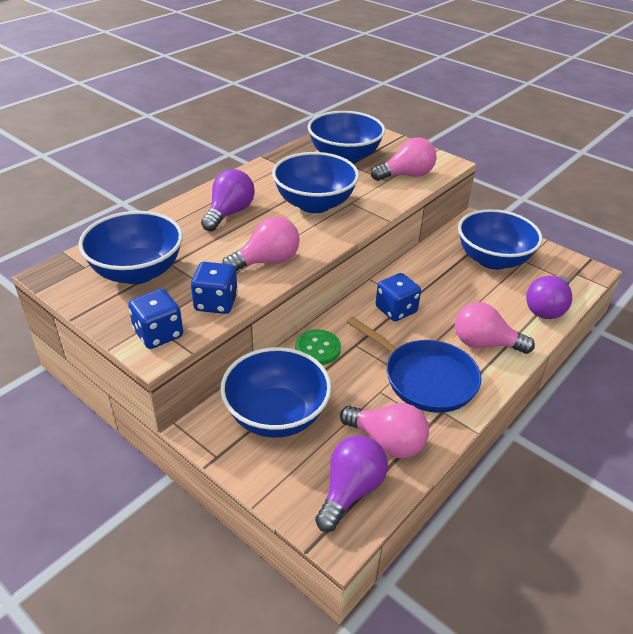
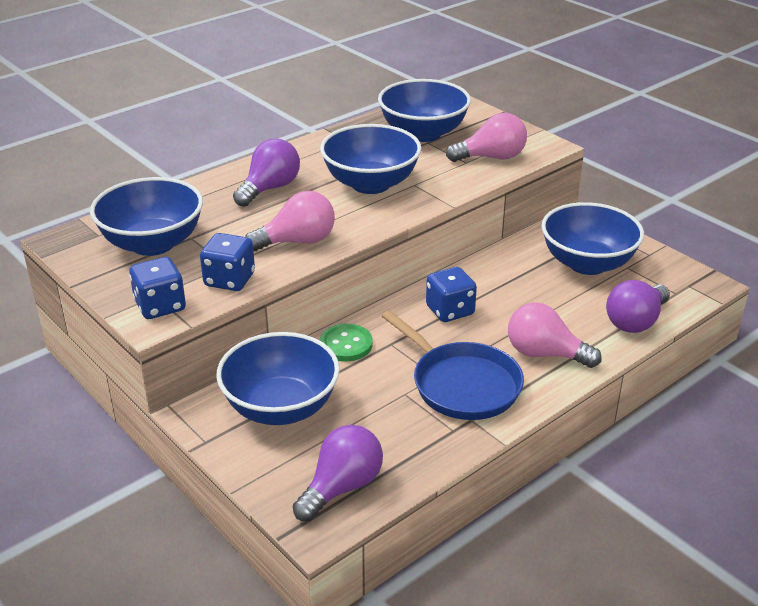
camera: 10 degrees right, 5 degrees down
(387, 442) = (397, 444): pink light bulb -> none

